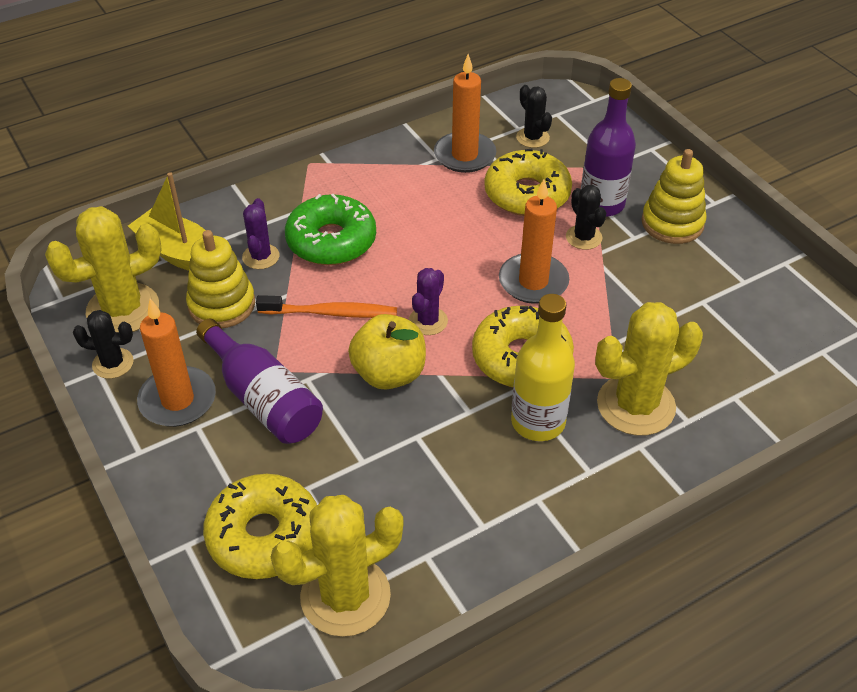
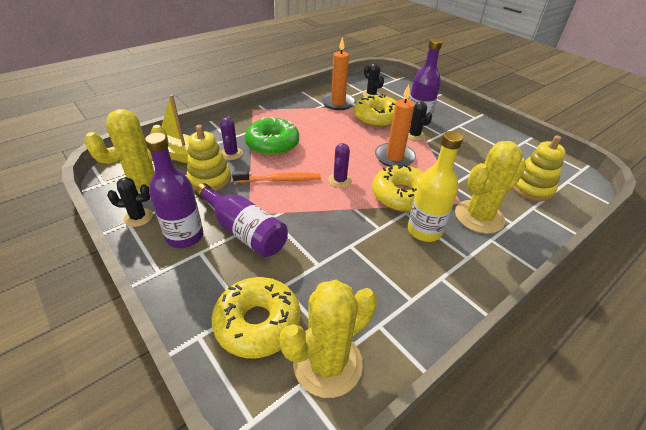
camera: 10 degrees left, 5 degrees down
(177, 400) = (185, 236): orange candle -> purple bottle
(389, 374) = (323, 210): yellow apple -> none
(672, 223) = (458, 127): yellow stacking toy -> yellow stacking toy (531, 188)

